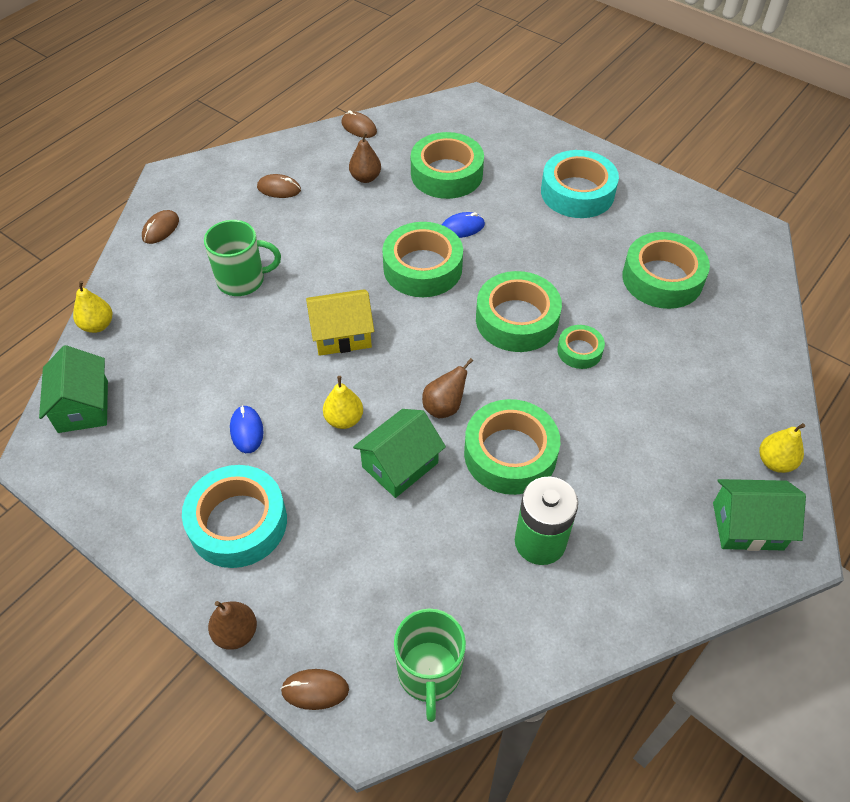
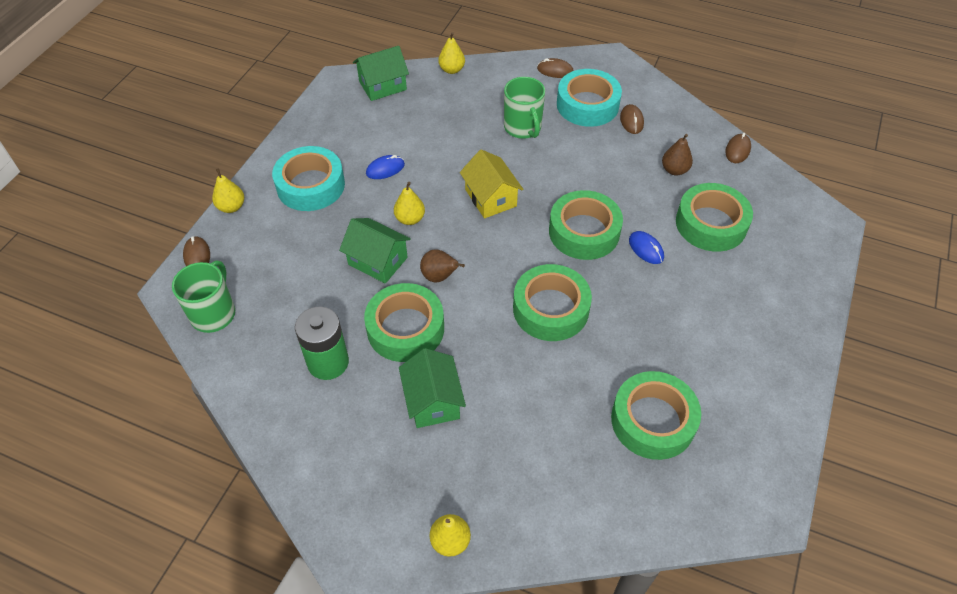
camera: 75 degrees right, 0 degrees up
(236, 633) = (231, 207): brown pear -> yellow pear
(429, 673) = (214, 313): green mug -> green mug turned 120 degrees clockwise
(577, 192) = (741, 331): turquoise tape -> turquoise tape (587, 105)
(579, 351) = (531, 362): green tape -> none
(747, 526) = (373, 519): green house -> green house (433, 401)

